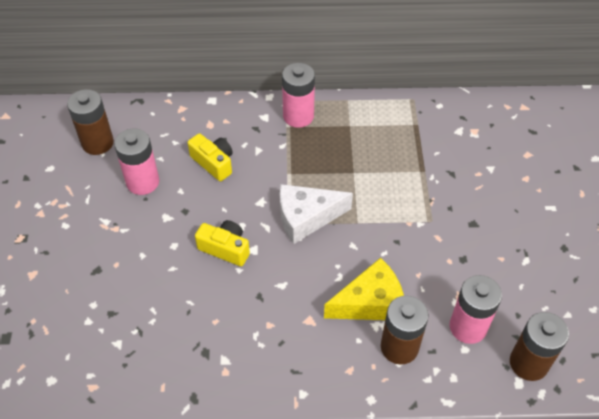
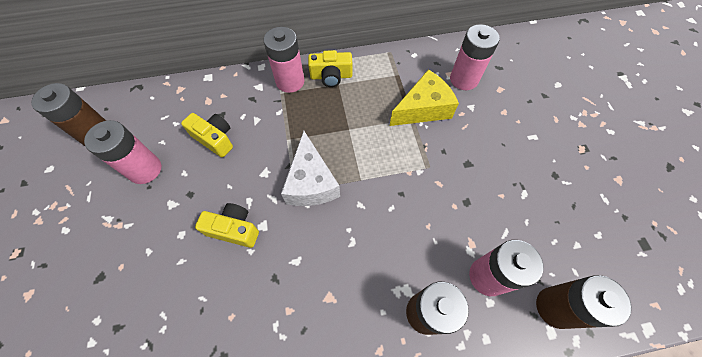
camera: 10 degrees left, 10 degrees up
(306, 217) = (311, 182): white cheese -> white cheese turned 75 degrees counterclockwise
(343, 116) = (331, 76): none -> yellow camera
(370, 302) = (387, 266): yellow cheese -> yellow cheese (423, 108)
(489, 139) = (463, 79): none -> pink battery

